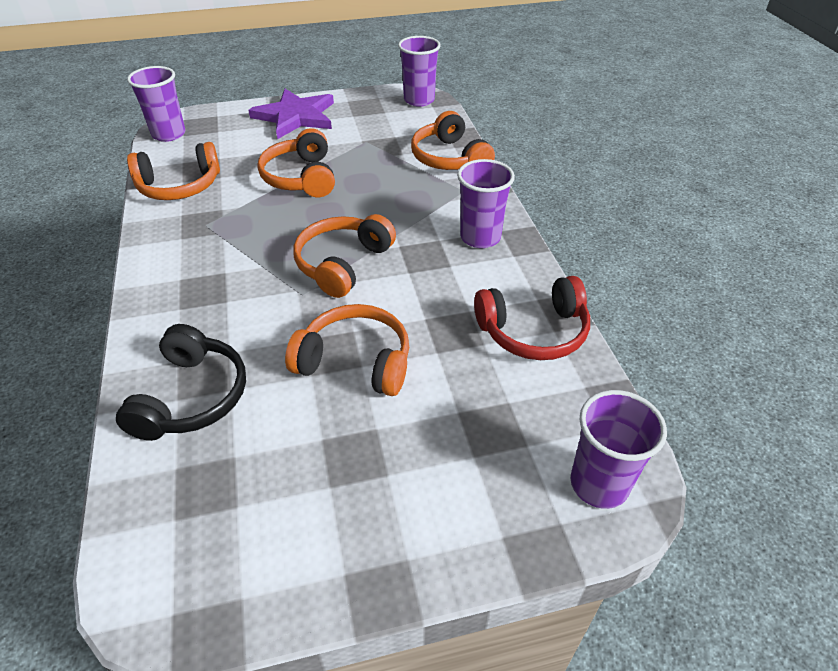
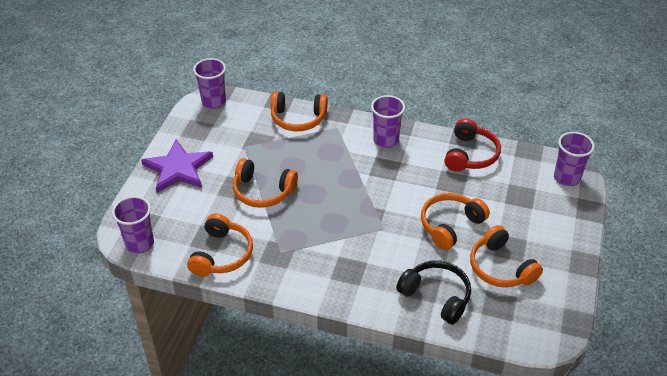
camera: 60 degrees left, 0 degrees up
(342, 263) = (368, 203): orange headphones -> orange headphones (500, 267)

